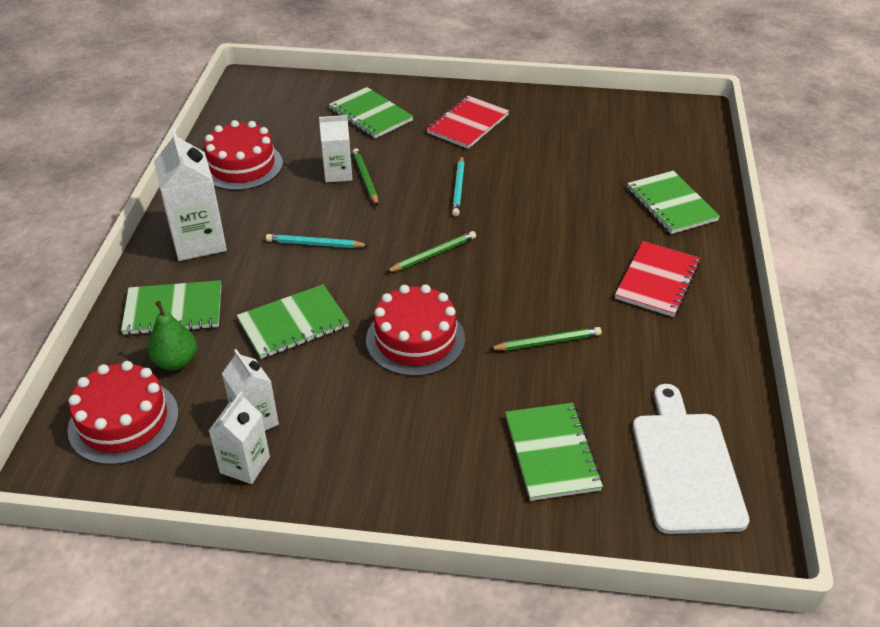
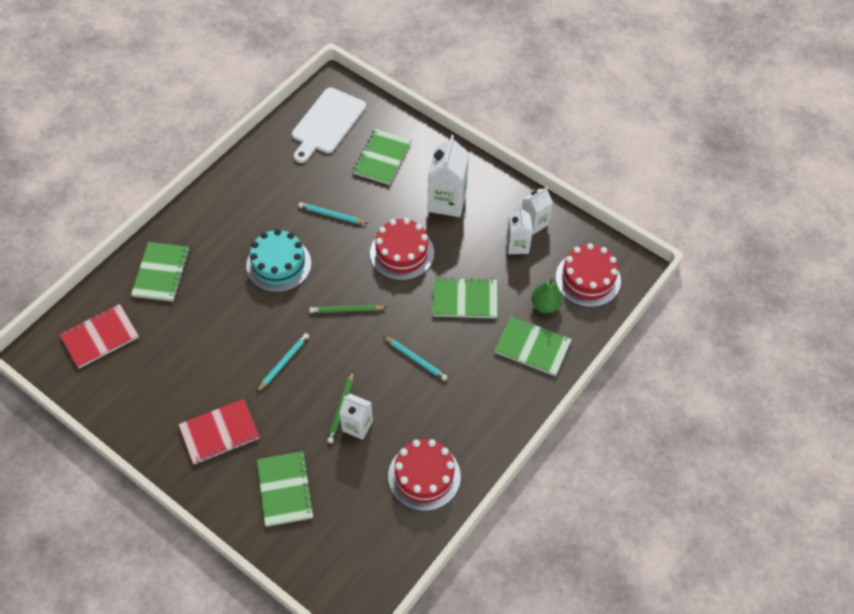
camera: 150 degrees left, 15 degrees up
(199, 241) = (492, 403): white carton -> white carton (447, 201)
(548, 342) = (331, 215): green pencil -> turquoise pencil
(555, 263) = (278, 264): none -> turquoise cake
(657, 281) = (233, 222): red notebook -> red notebook (100, 337)

